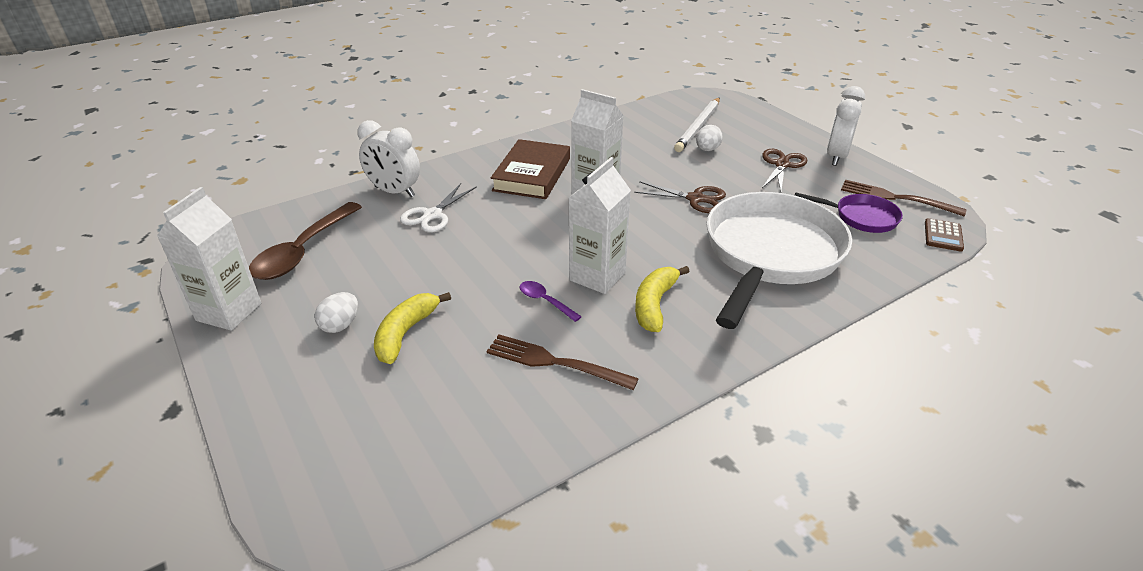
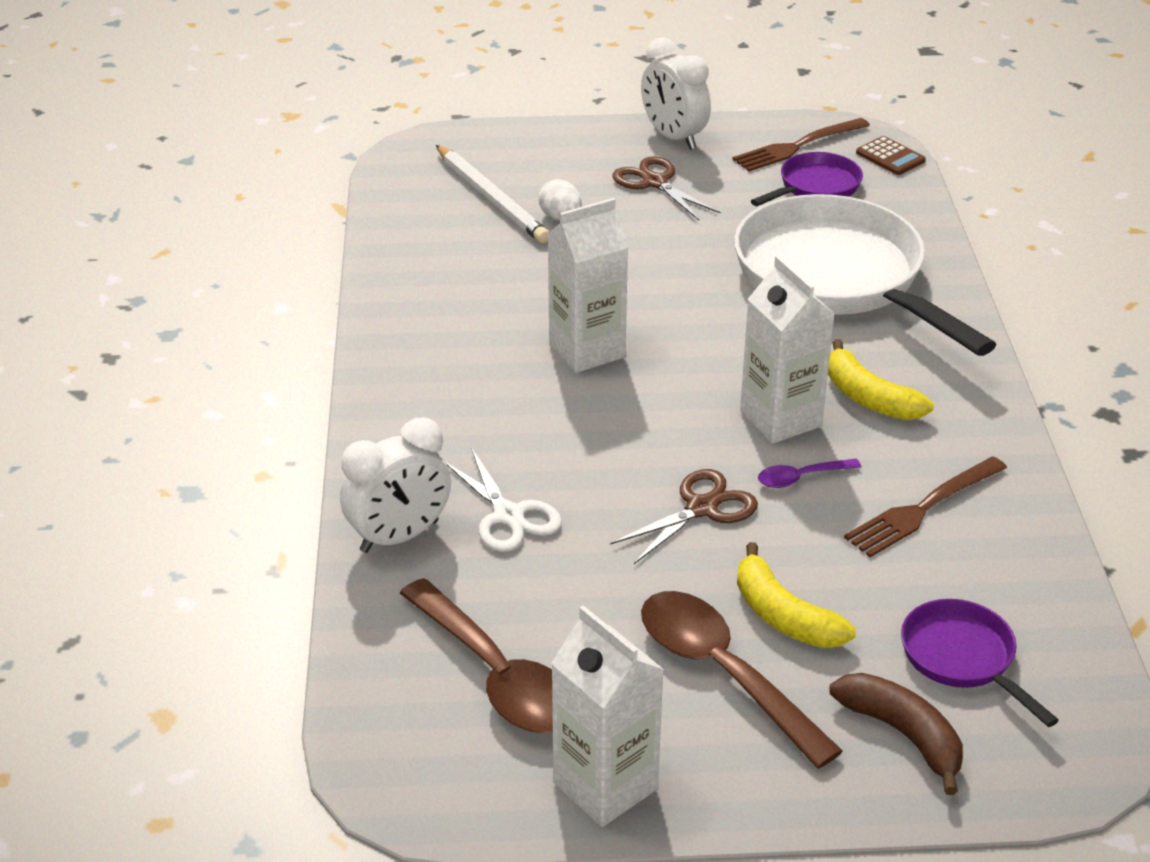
camera: 60 degrees left, 0 degrees up
(315, 418) = (903, 735): none -> brown banana
(340, 325) = (723, 673): white egg -> brown spoon
(407, 426) = (962, 658): none -> purple pan
(532, 174) = (480, 387): brown book -> none
(695, 199) = (674, 278): brown scissors -> brown scissors (701, 508)

